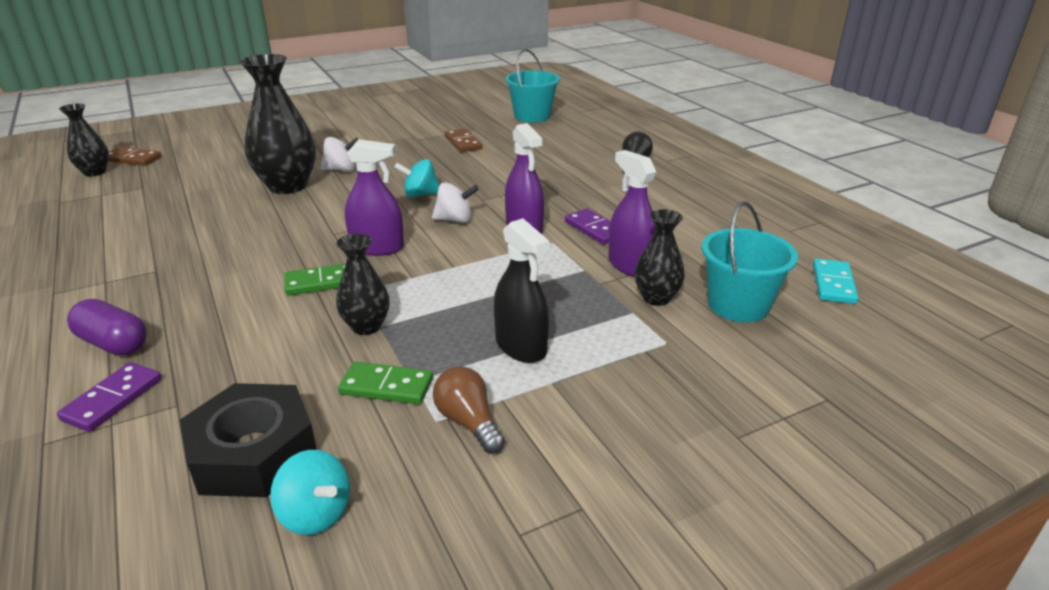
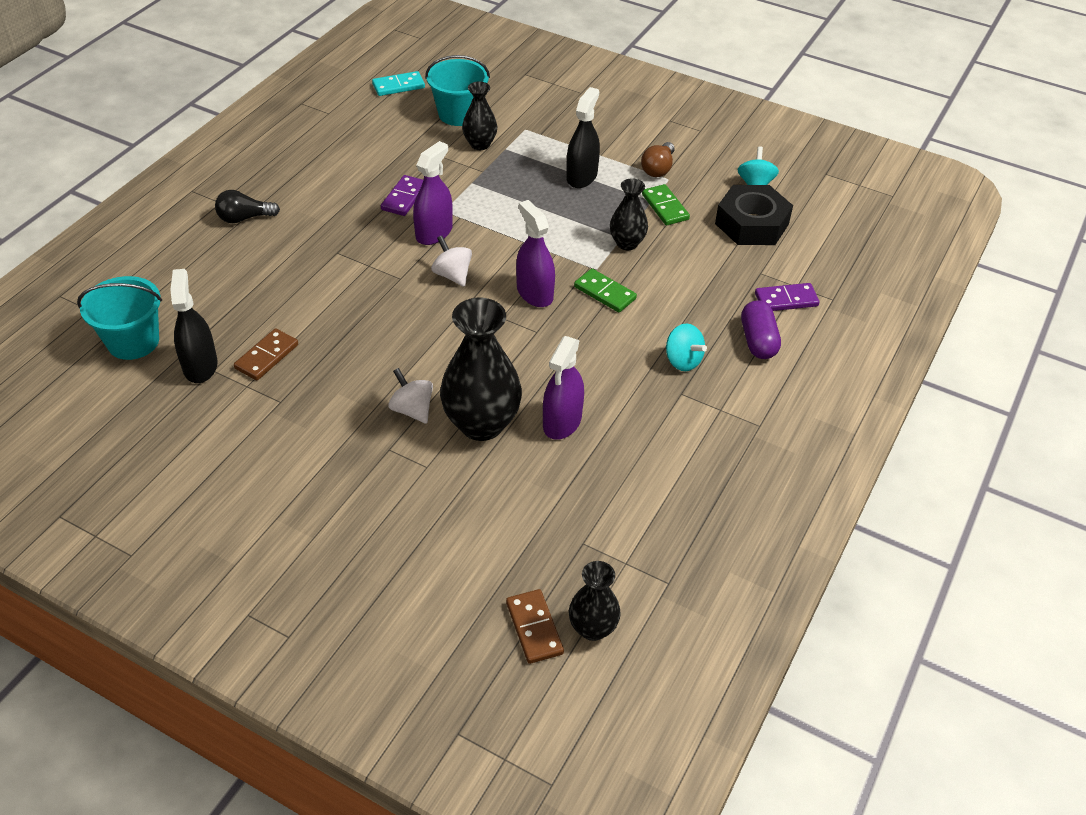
camera: 125 degrees left, 15 degrees up
(420, 195) = (422, 320): turquoise spinning top -> turquoise spinning top (682, 361)
(483, 127) = (200, 366): none -> black spray bottle
(630, 265) = (446, 165): purple spray bottle -> purple spray bottle (562, 422)

